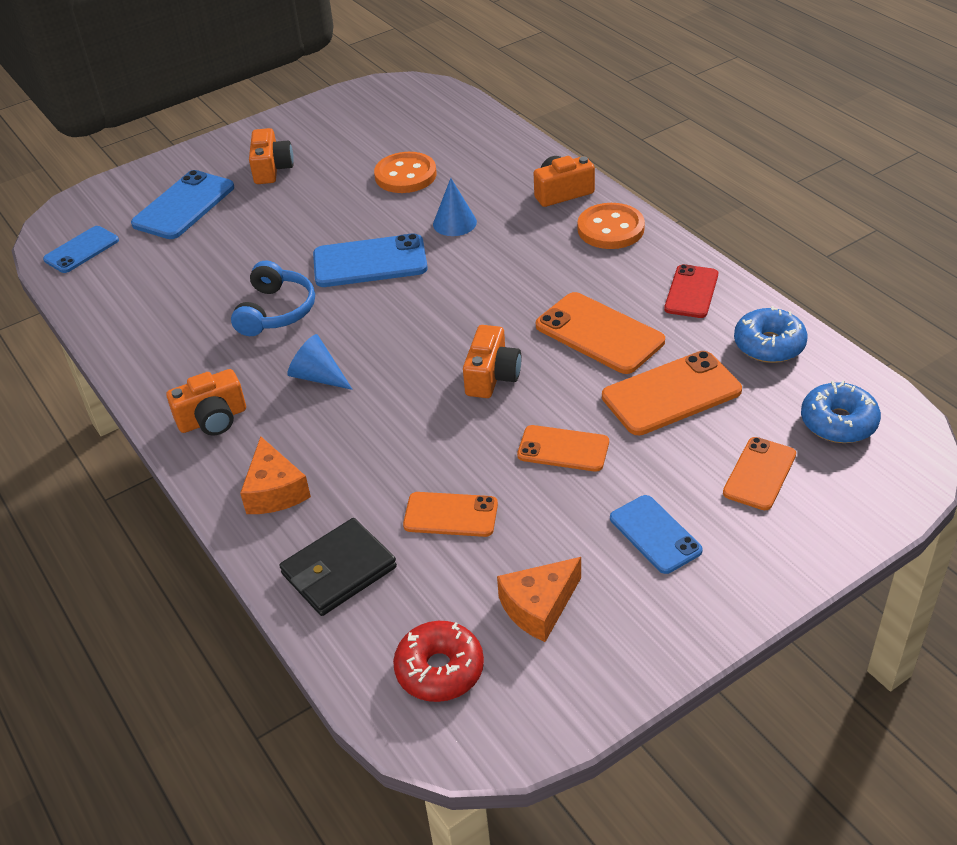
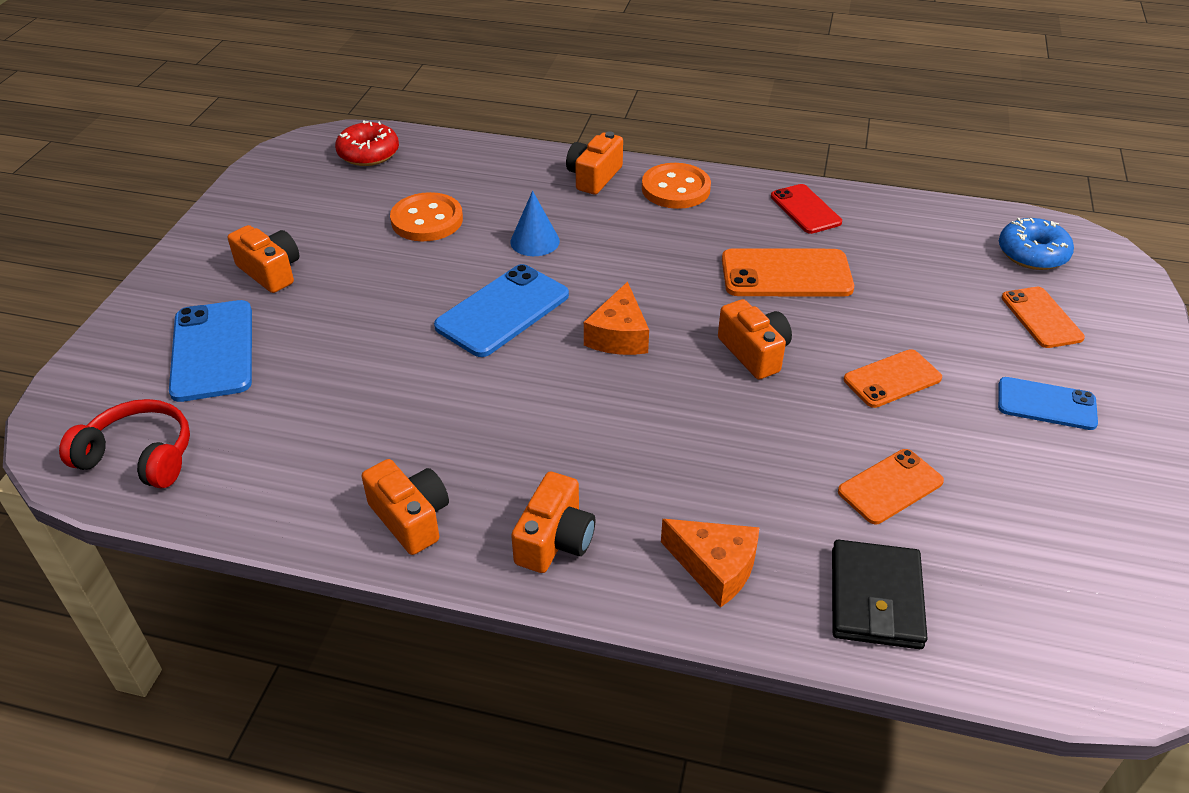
camera: 45 degrees left, 0 degrees up
(81, 250) = (139, 456): blue phone -> red headphones
(159, 361) = (411, 518): none -> orange camera
(276, 311) = (471, 402): blue headphones -> none
(318, 377) = (602, 439): blue cone -> none
(439, 669) = (1071, 620): red donut -> red donut (368, 153)
(539, 607) = (1058, 514): orange cheese -> orange cheese (619, 335)
(671, 394) = (903, 292): orange phone -> none
(769, 345) = (912, 222): blue donut -> none

